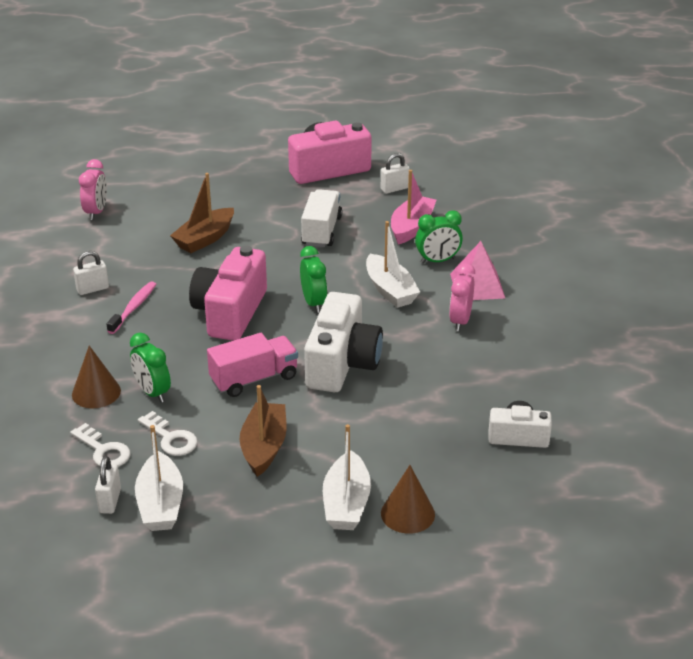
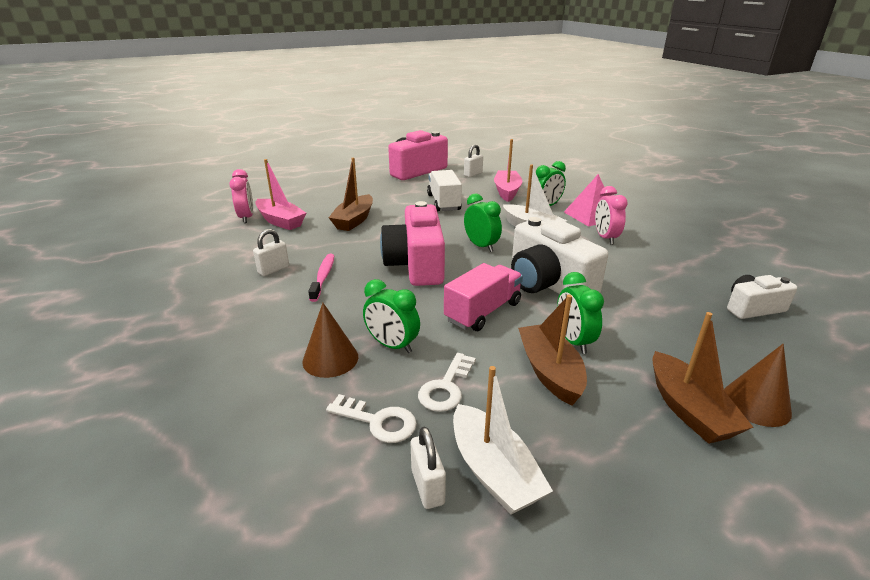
camera: 20 degrees left, 5 degrees down
(128, 224) = (280, 221): none -> pink boat
(171, 438) = (446, 387): white key -> white key turned 90 degrees clockwise
(310, 426) = (573, 341): none -> green clock
(342, 363) = (548, 283): white camera -> white camera turned 150 degrees clockwise
(346, 503) = (688, 409): white boat -> brown boat

